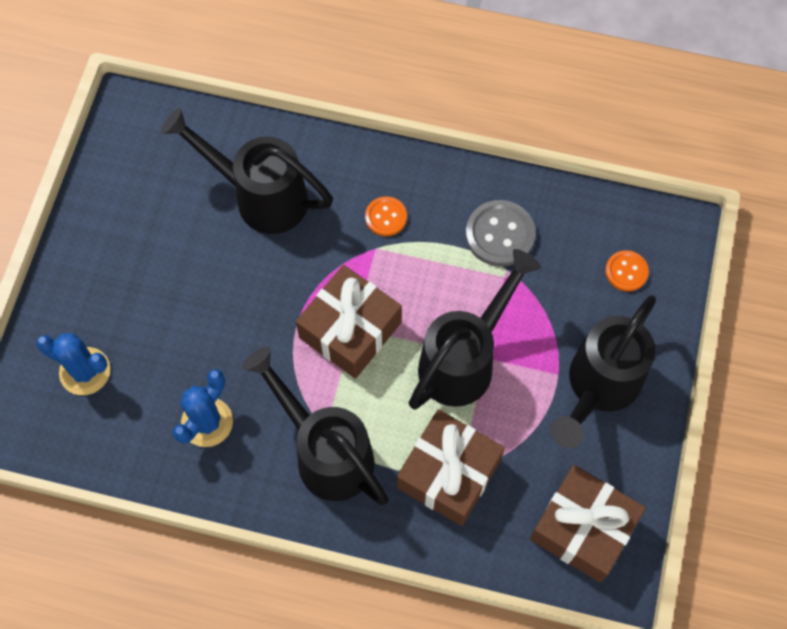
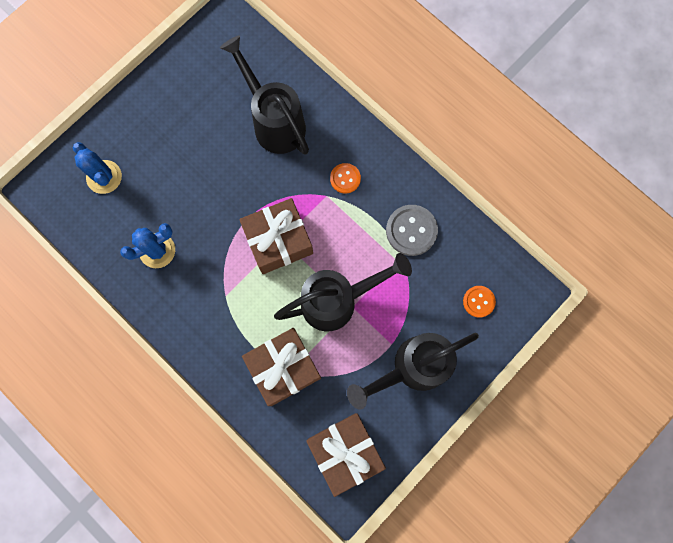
camera: 30 degrees right, 10 degrees up
(325, 452) = (217, 310): black watering can -> none

